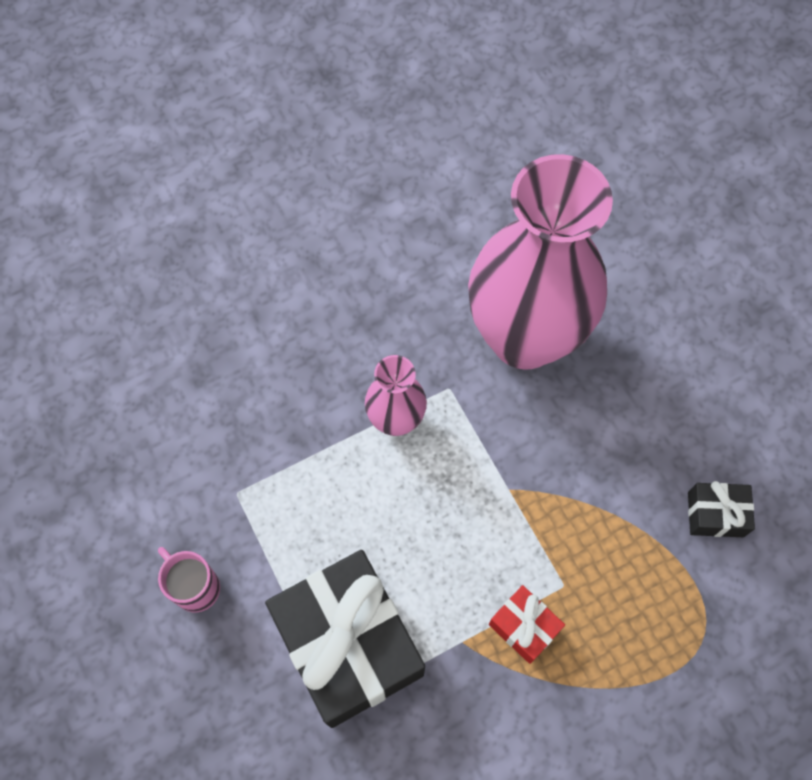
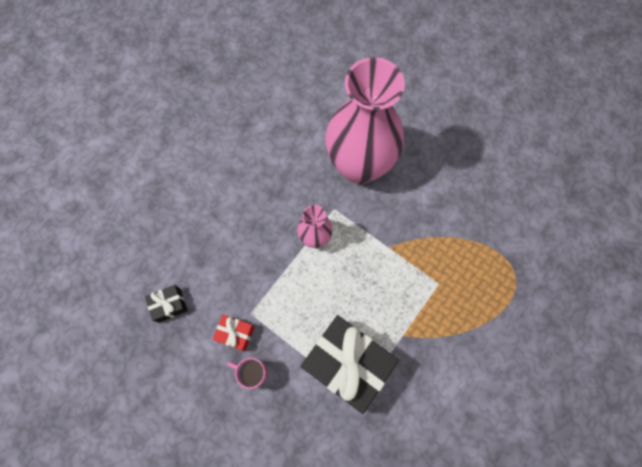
camera: 25 degrees left, 5 degrees up
(524, 627) = (429, 313): red gift -> red gift (235, 333)
(715, 514) = (493, 214): black gift -> black gift (169, 305)

